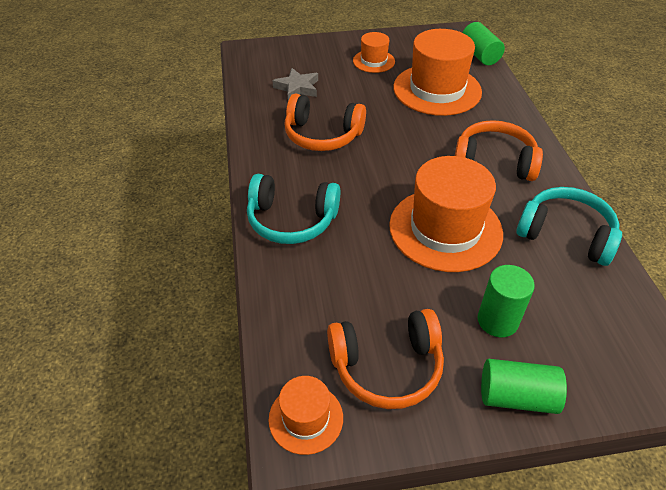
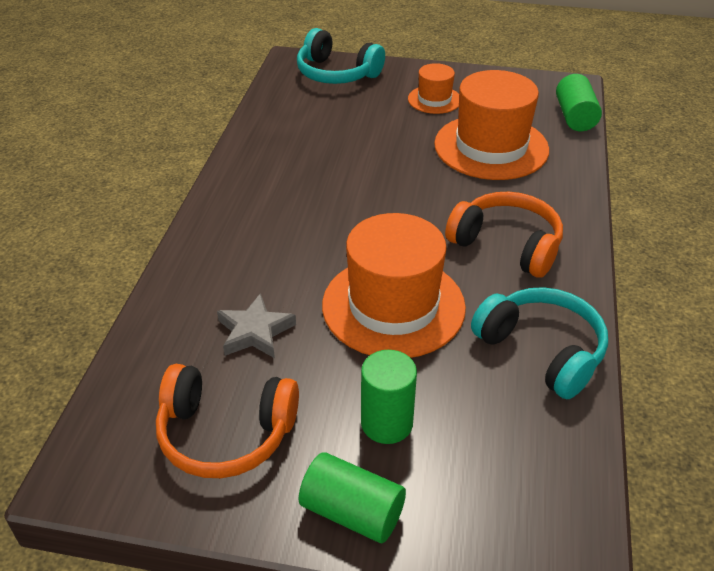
camera: 20 degrees right, 5 degrees down
(291, 220) = (224, 252): turquoise headphones -> turquoise headphones (336, 73)
(297, 88) = (324, 112): grey star -> grey star (255, 332)
(306, 418) = (105, 458): orange hat -> none
(322, 135) = (318, 170): orange headphones -> none

